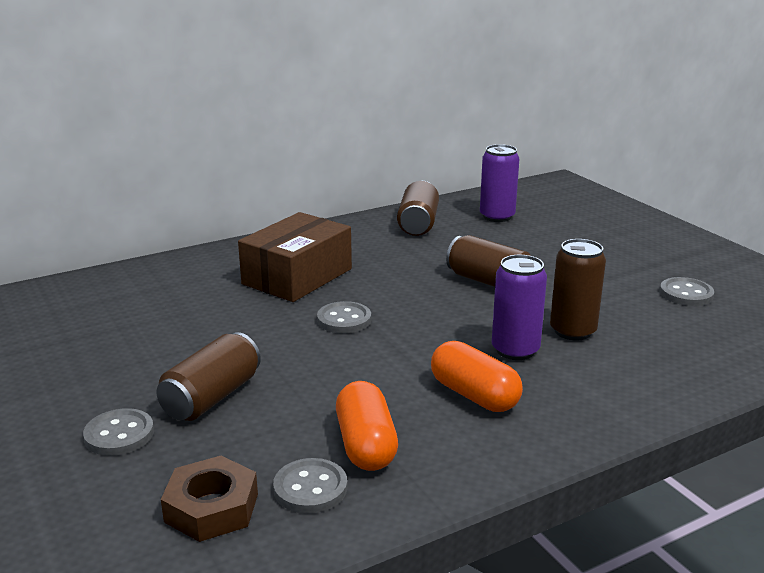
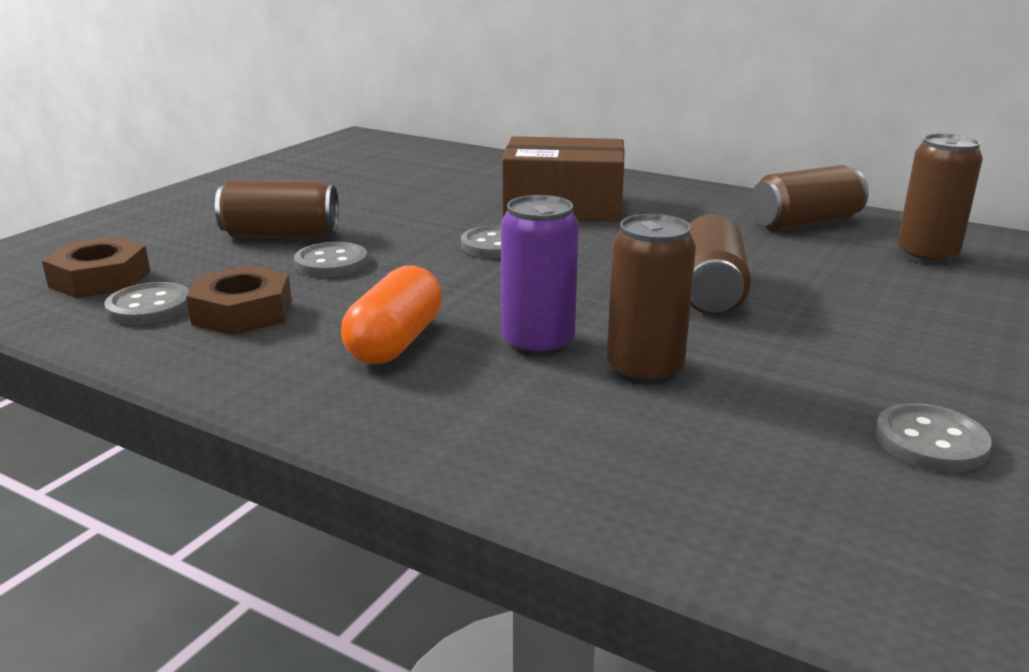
camera: 60 degrees right, 0 degrees up
(119, 434) = (195, 223): grey button -> grey button (331, 263)
(365, 445) = (242, 312): orange capsule -> brown nut
(497, 216) = (926, 256): purple can -> brown can

